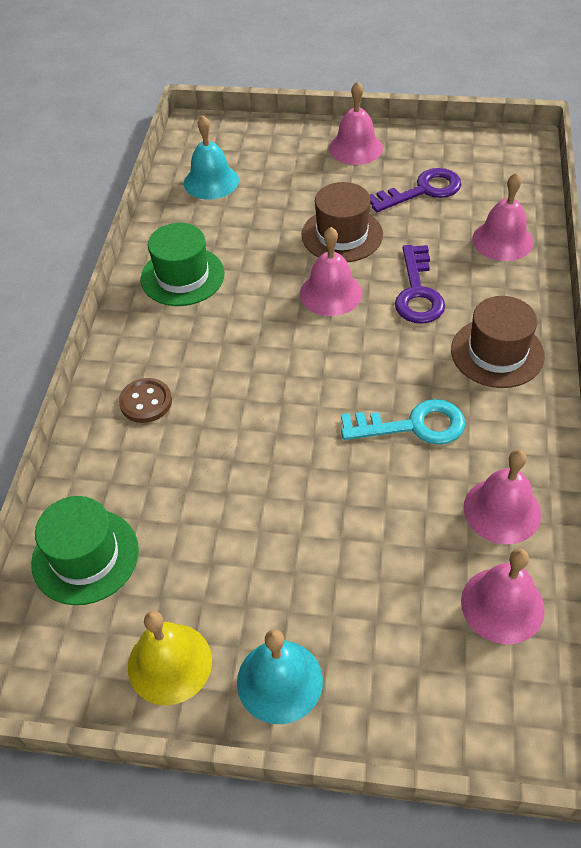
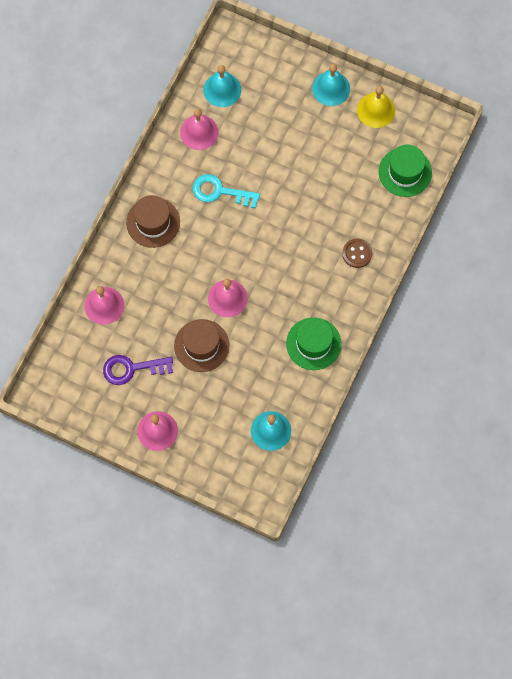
camera: 165 degrees left, 20 degrees up
(418, 292) = (176, 281): purple key -> none
(502, 605) = (222, 89): pink bell -> turquoise bell

